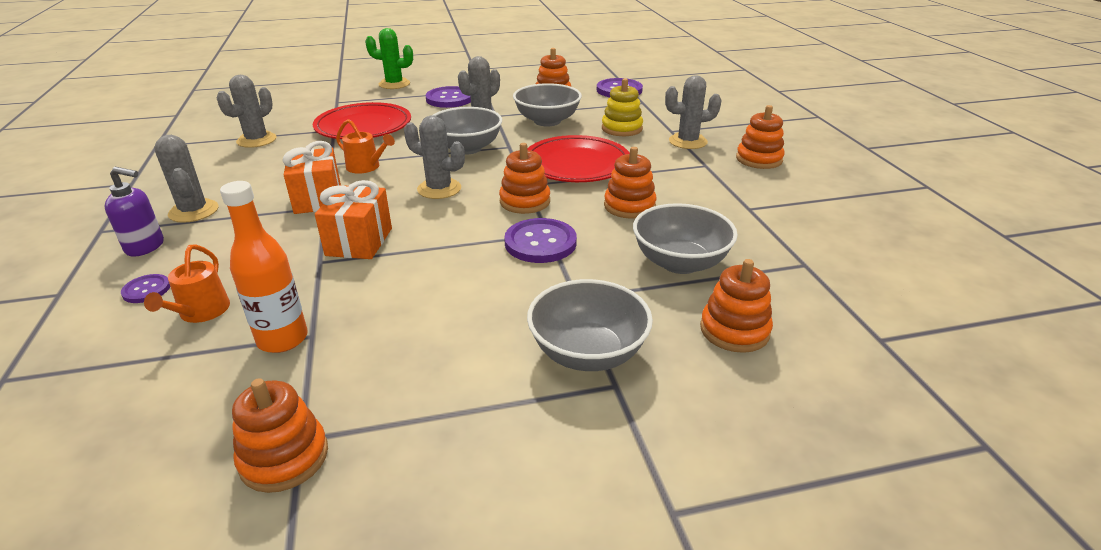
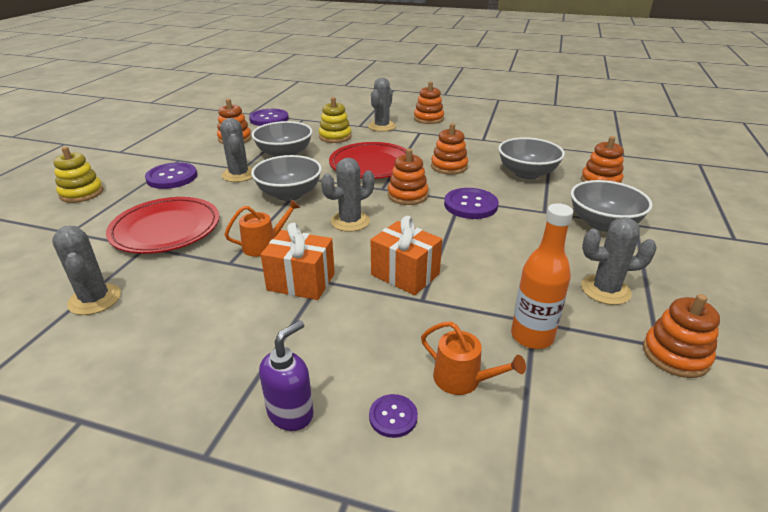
camera: 60 degrees left, 0 degrees up
(193, 211) = (237, 367): grey cactus -> grey cactus (605, 290)
(394, 84) = (81, 193): green cactus -> yellow stacking toy

